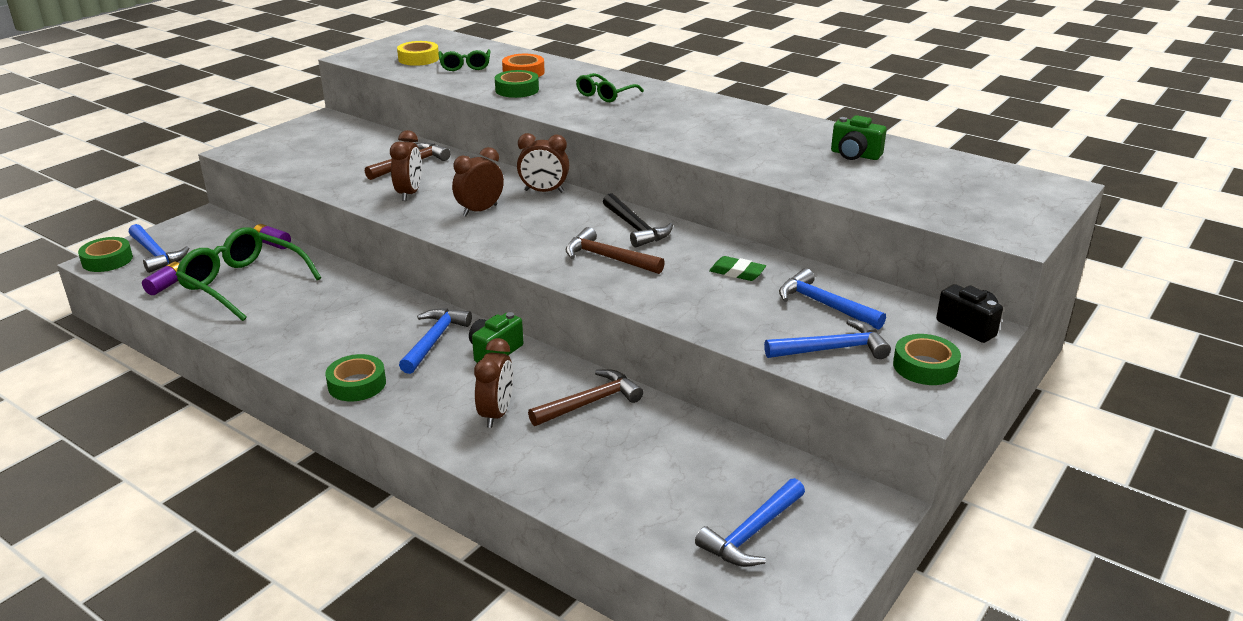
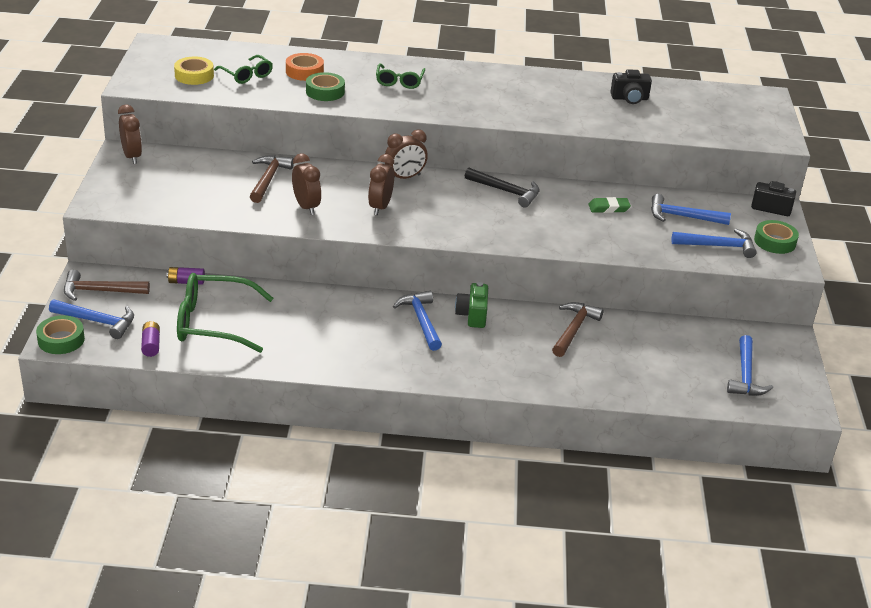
camera: 35 degrees left, 5 degrees up
(357, 384) = (411, 370): green tape -> none
(496, 414) = (527, 357): brown clock -> brown clock (132, 156)
(608, 258) = (517, 221): brown hammer -> brown hammer (100, 291)
(832, 349) = (718, 246): blue hammer -> blue hammer turned 45 degrees clockwise
(855, 155) = (629, 98): green camera -> black camera

